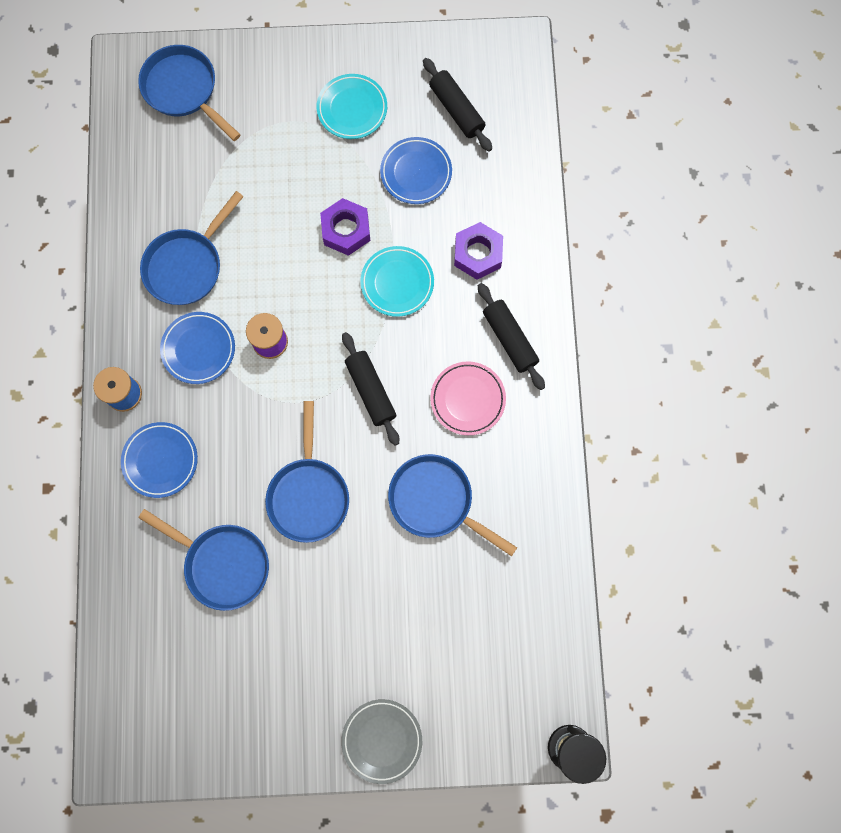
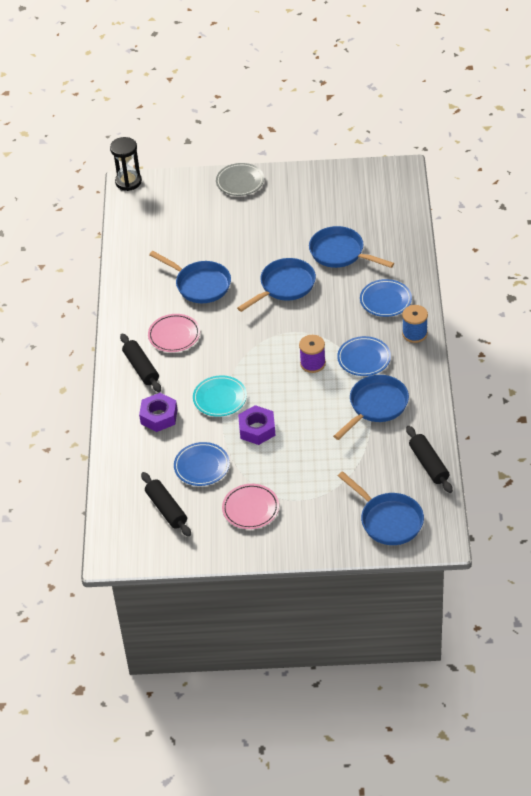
camera: 175 degrees left, 30 degrees down
(309, 494) = (284, 286): blue pan -> blue pan turned 45 degrees clockwise
(352, 109) = (250, 509): turquoise plate -> pink plate
(370, 391) = (241, 338): black rolling pin -> black rolling pin (429, 464)

